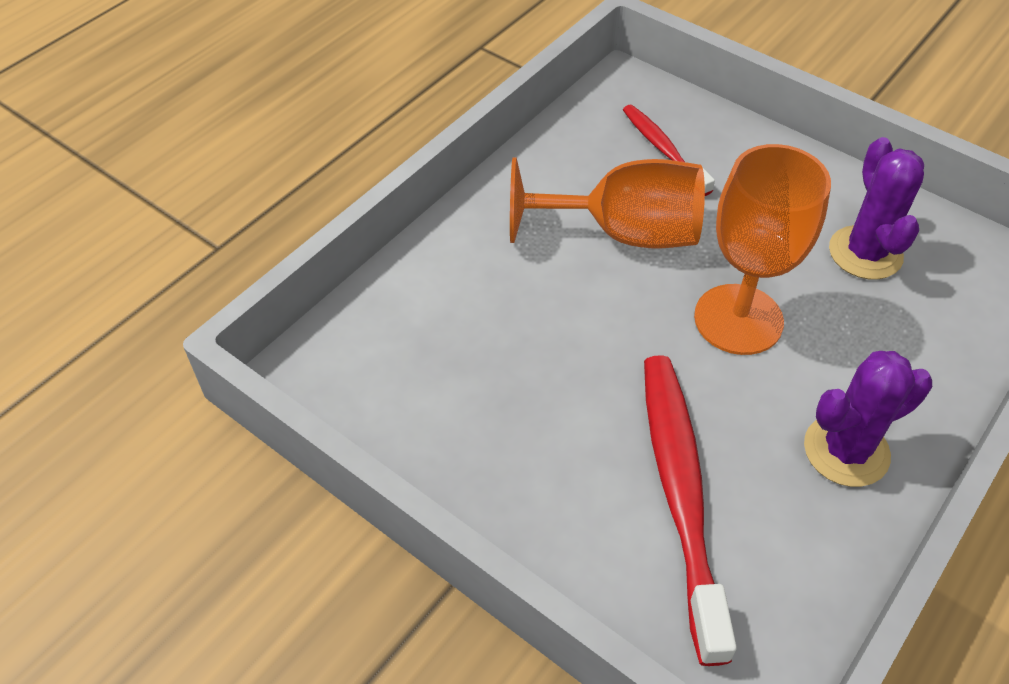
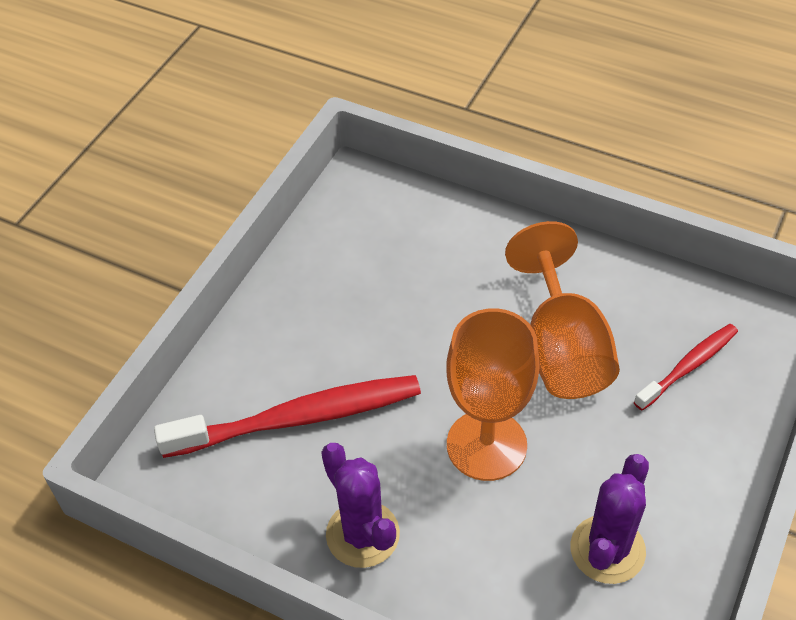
camera: 80 degrees right, 0 degrees up
(865, 253) = (607, 549): purple cactus -> purple cactus turned 45 degrees counterclockwise

